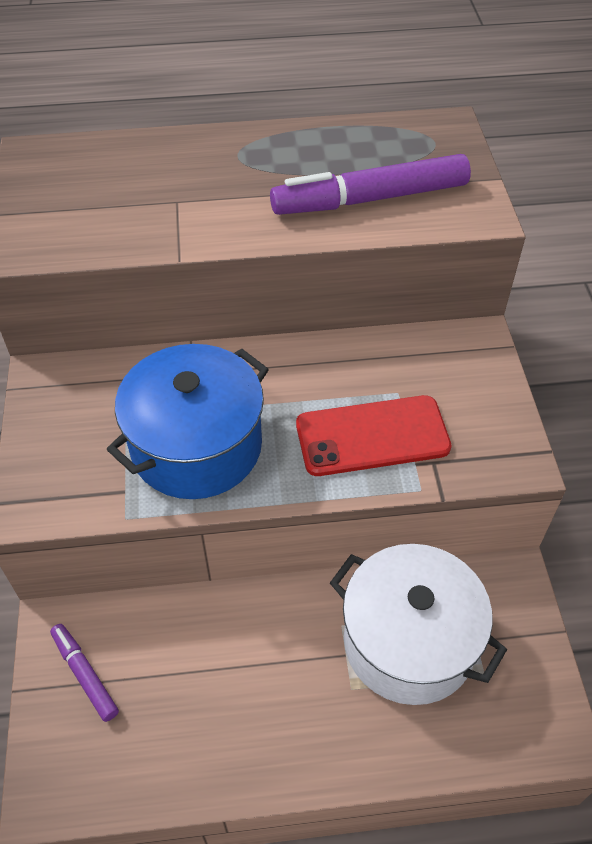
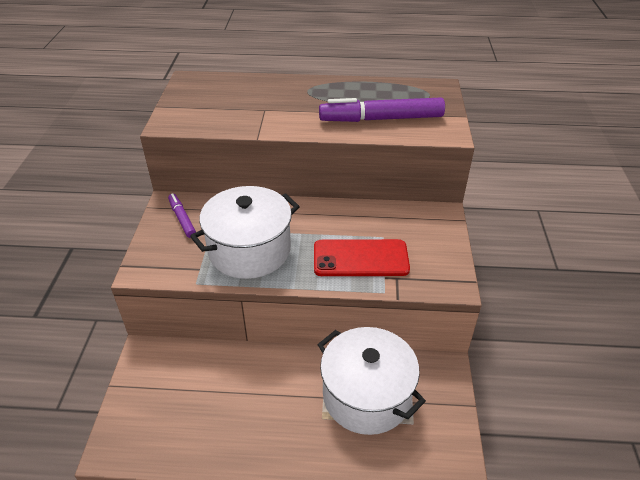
camera: 10 degrees right, 10 degrees down
(85, 674) = (155, 383): purple marker -> purple marker (182, 219)
(196, 446) = (249, 250): blue pot -> white pot

